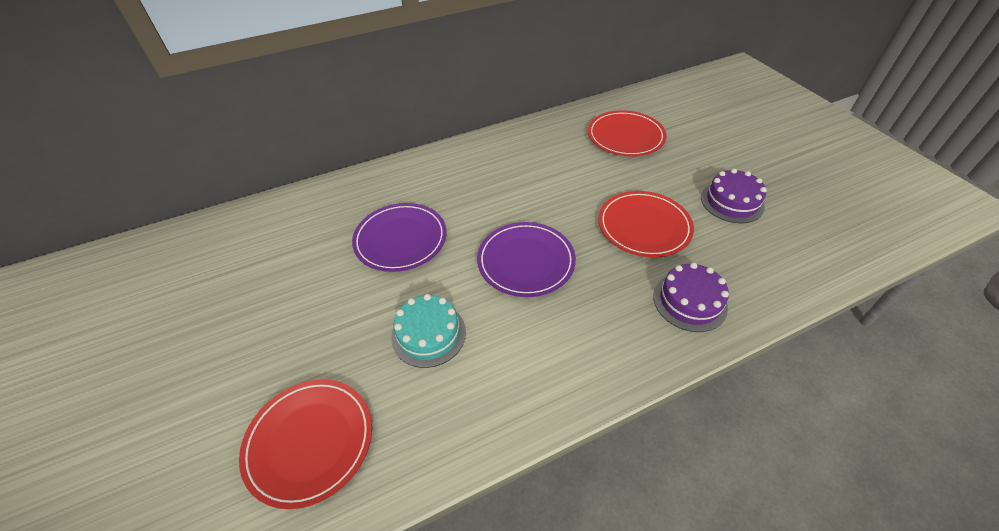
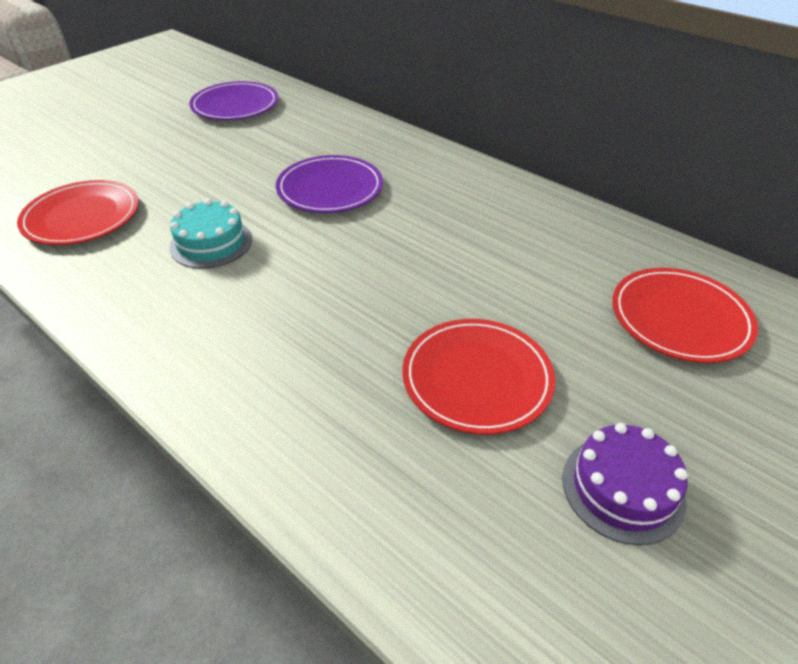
camera: 65 degrees right, 5 degrees down
(526, 261) = (344, 281): purple plate -> purple plate (235, 105)
(689, 301) = (347, 457): purple cake -> none

